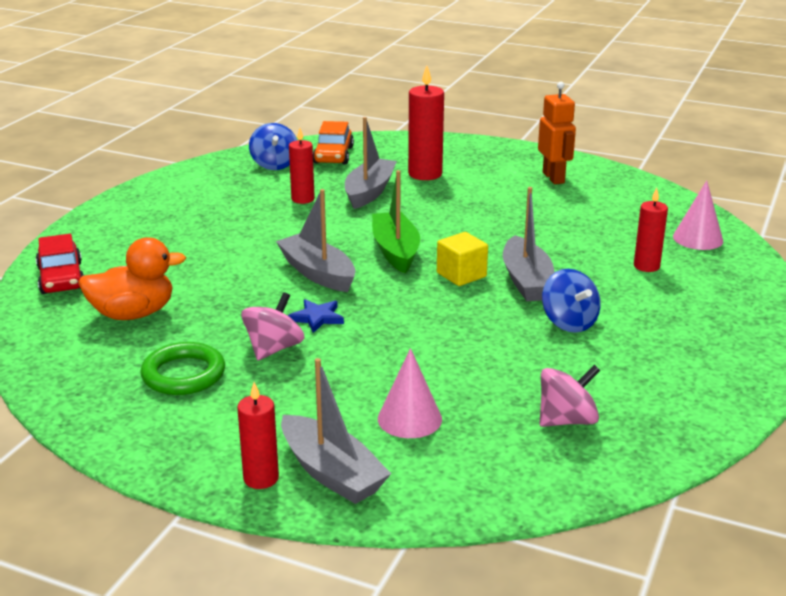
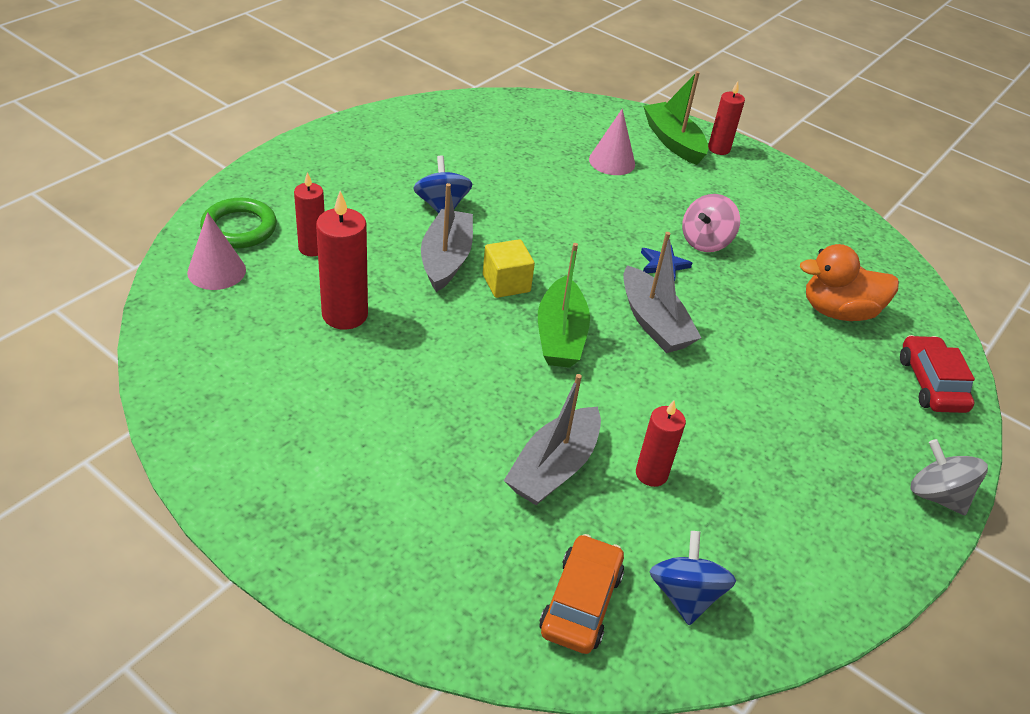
camera: 170 degrees left, 15 degrees up
(93, 220) = (936, 495): none -> grey spinning top
(183, 374) = (779, 235): green ring -> green ring (239, 228)
(332, 473) = (673, 142): grey boat -> green boat
(425, 174) = (454, 496): red candle -> red candle (345, 315)
(554, 178) = (274, 433): orange robot -> none
(567, 420) = (503, 135): pink spinning top -> none

